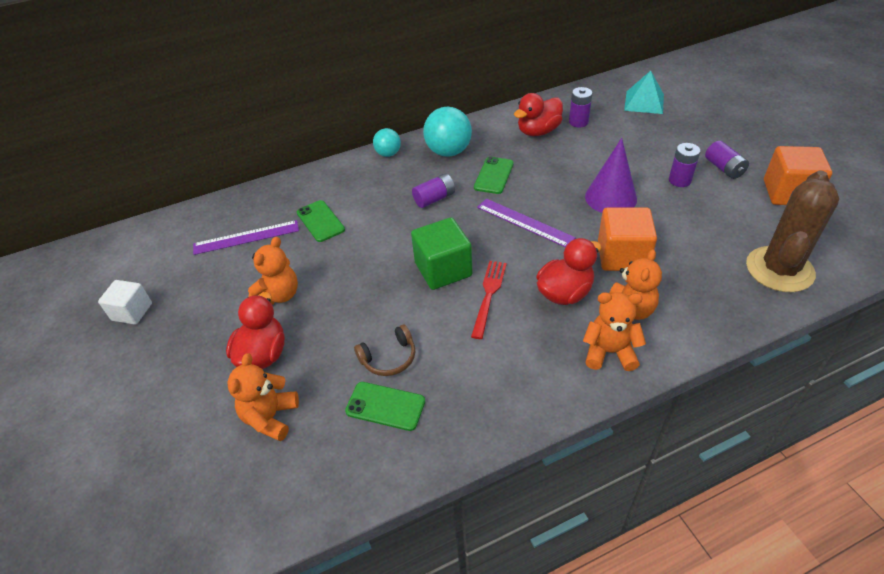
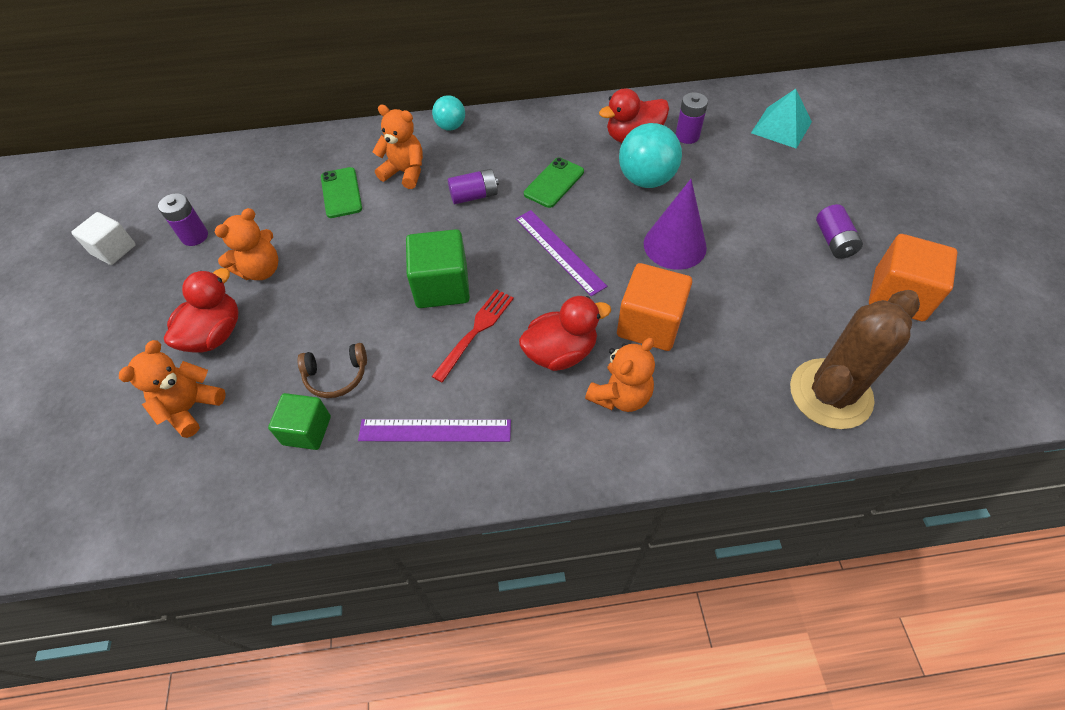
camera: 15 degrees right, 10 degrees up
(246, 237) = (258, 193): purple ruler -> purple ruler (435, 430)
(385, 406) = (307, 430): green phone -> green cube
(448, 152) = (518, 140): turquoise ball -> turquoise ball (646, 179)
(609, 352) = (573, 439): orange teddy bear -> orange teddy bear (405, 172)
(679, 180) = (770, 243): purple battery -> purple battery (194, 236)

